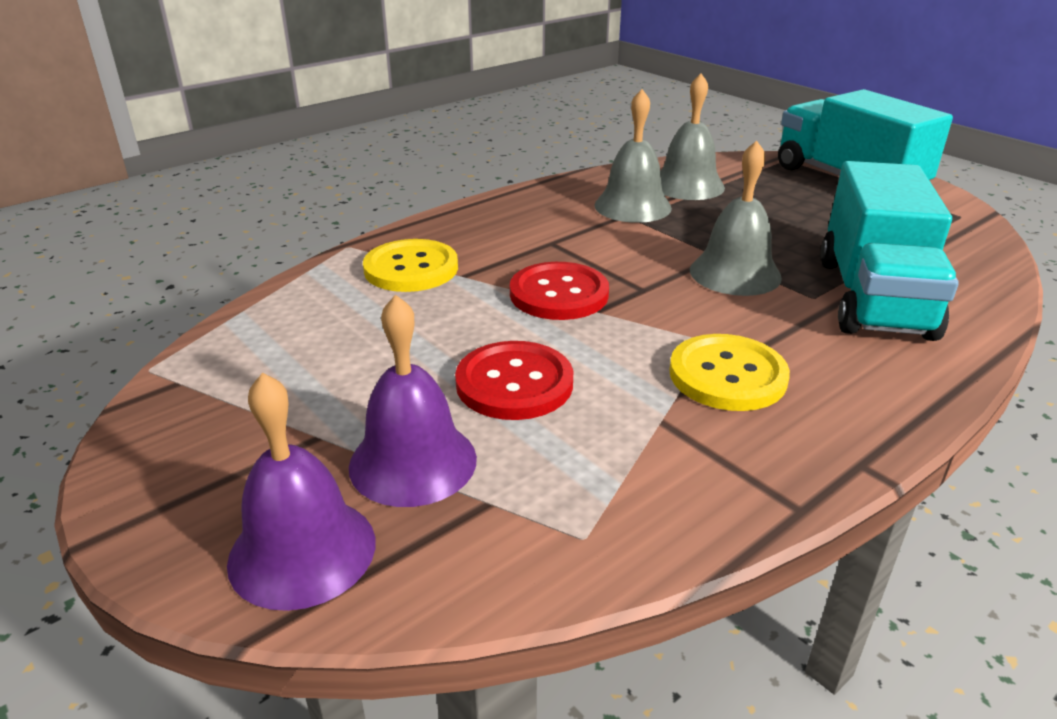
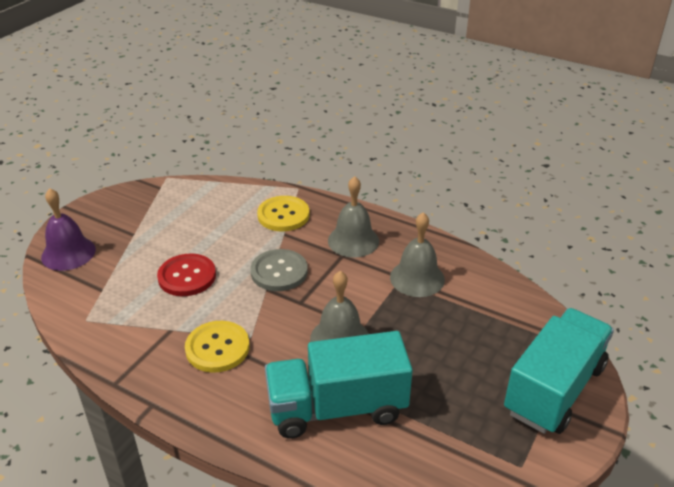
camera: 70 degrees right, 5 degrees up
(413, 462) = (122, 263): purple bell -> none
(559, 294) = (279, 272): red button -> grey button
(687, 185) = (473, 298): grey bell -> grey bell (353, 240)

